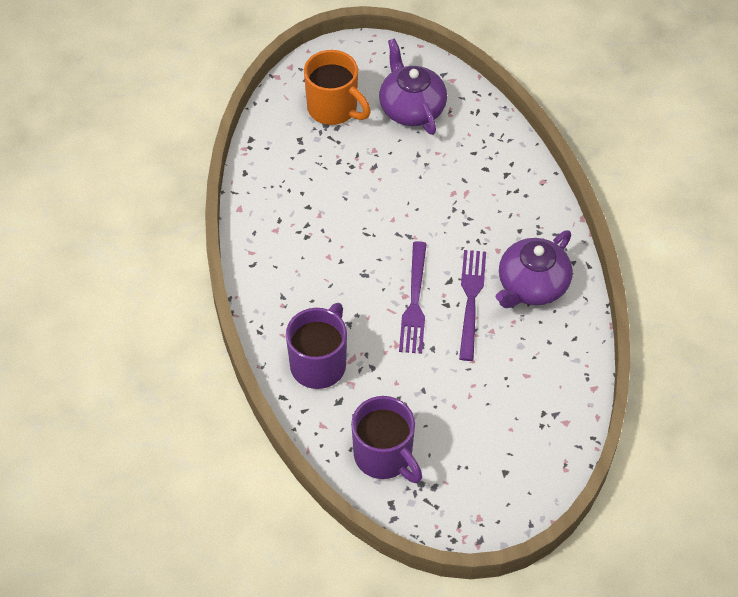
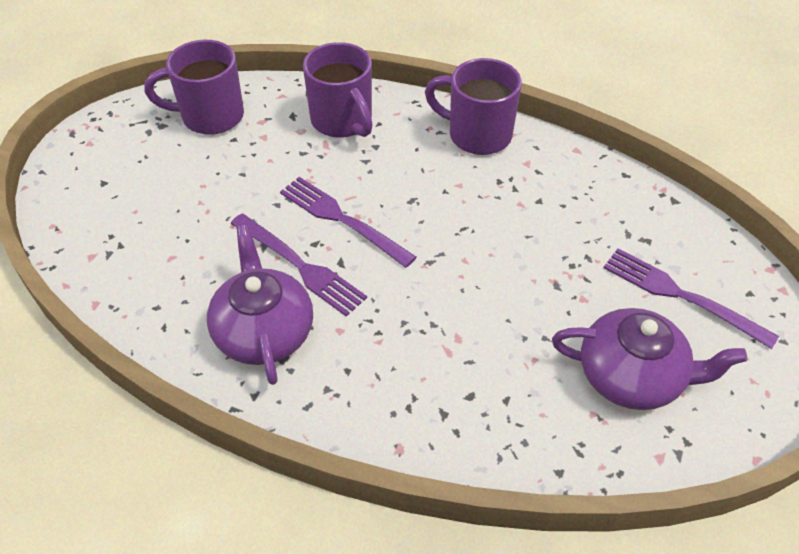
camera: 125 degrees right, 5 degrees down
(268, 272) = (477, 135): none -> purple mug
(334, 109) = (680, 295): orange mug -> purple fork

